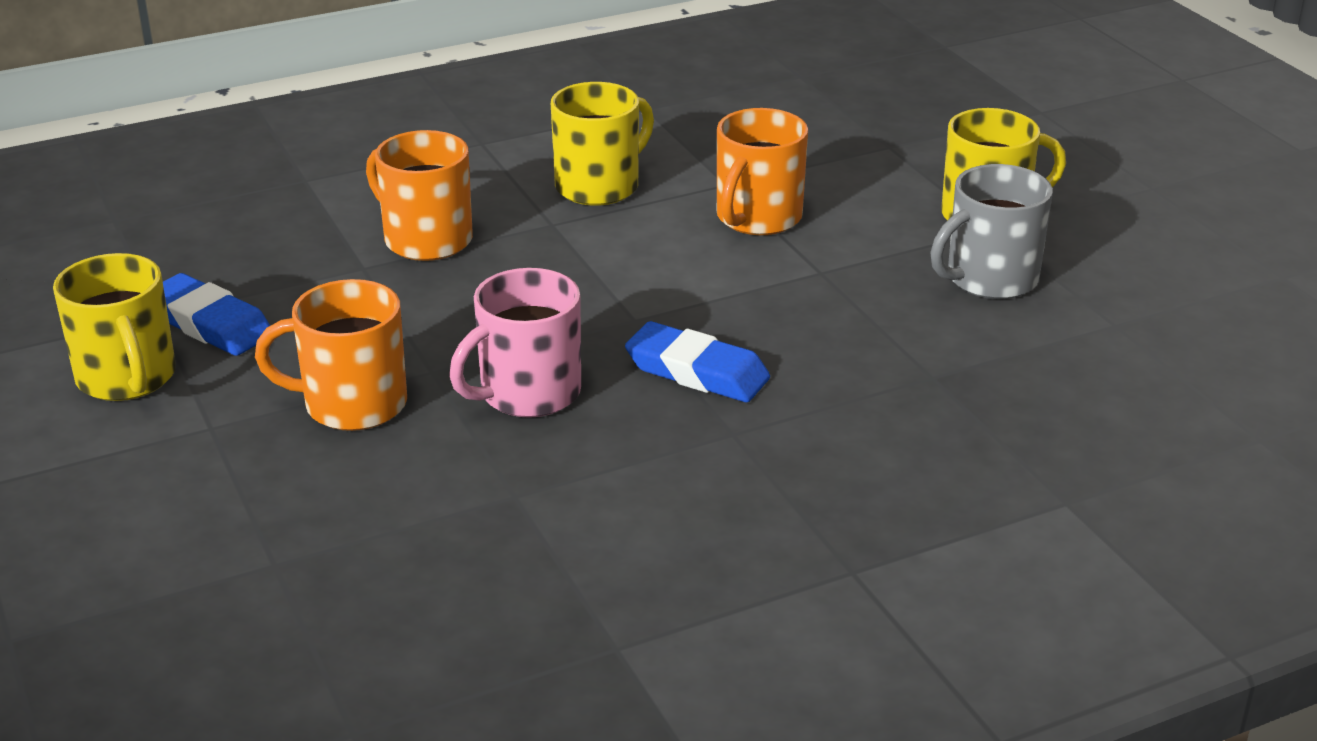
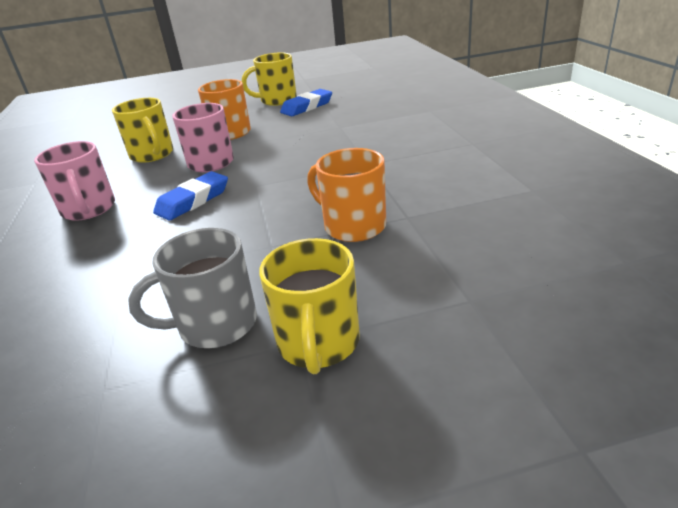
camera: 105 degrees right, 0 degrees up
(426, 239) = (361, 136): orange mug -> none
(599, 186) = (411, 175): yellow mug -> yellow mug (152, 155)
(742, 492) = (89, 209): none -> pink mug
(989, 279) = (215, 325): grey mug -> grey mug turned 90 degrees counterclockwise

